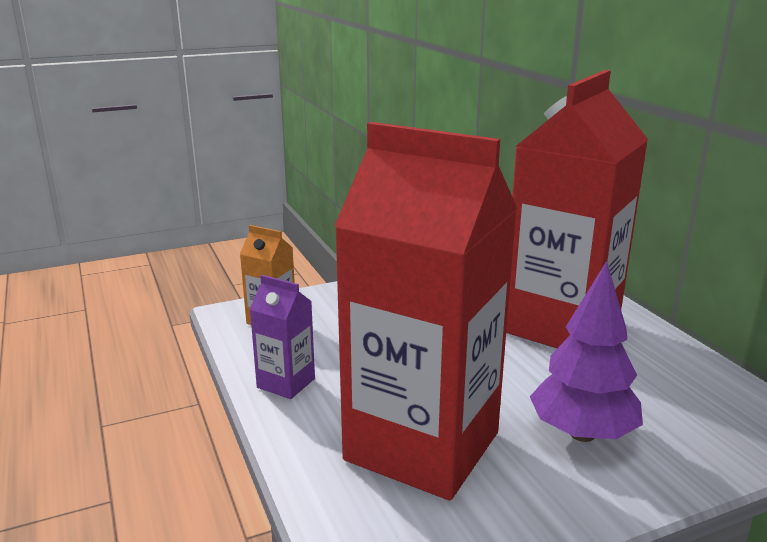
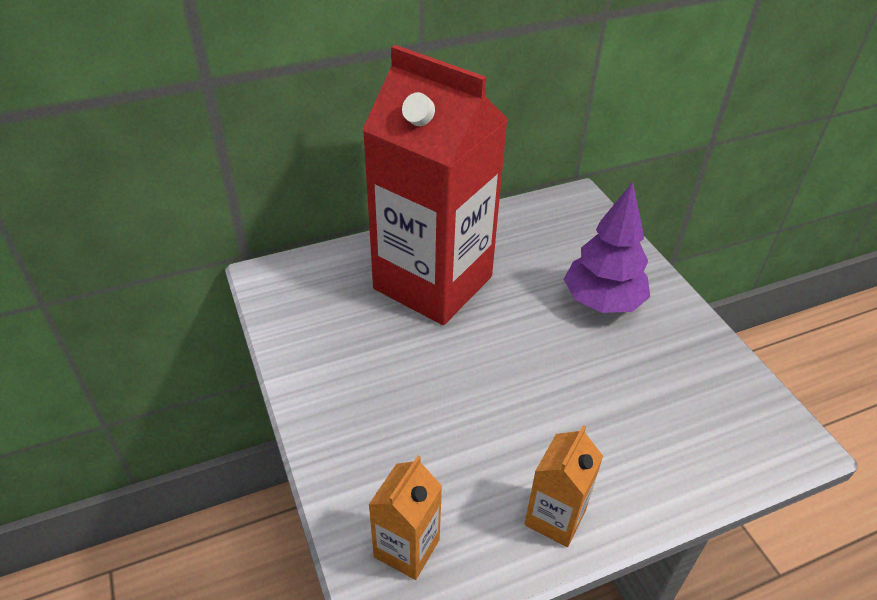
camera: 90 degrees left, 20 degrees up
(286, 383) = (555, 517): purple carton -> orange carton
(422, 446) = (639, 402): red carton -> none

